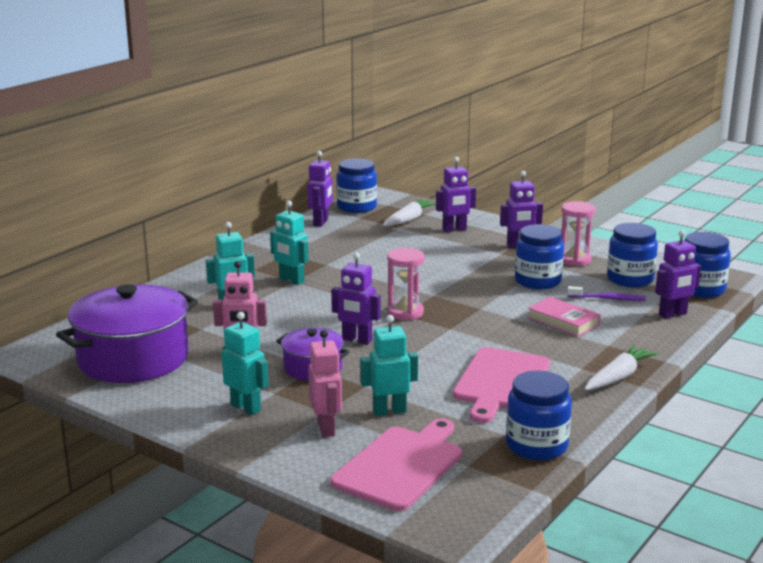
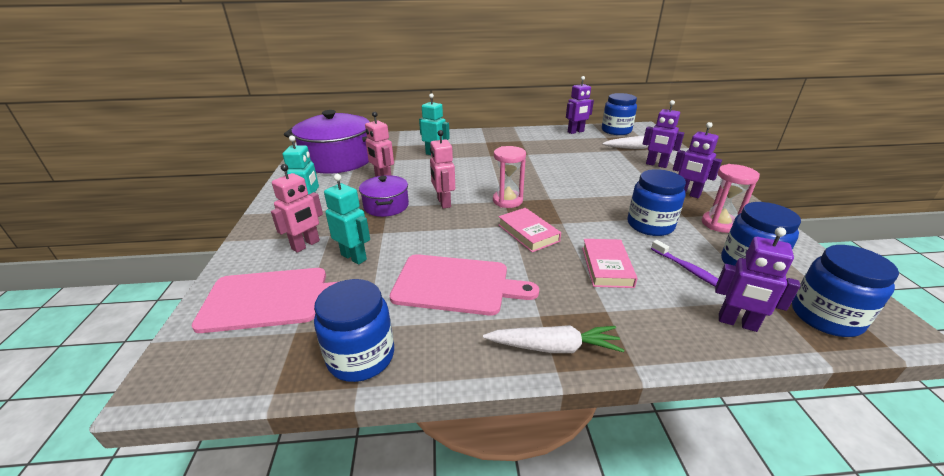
camera: 50 degrees right, 10 degrees up
(291, 280) = (489, 155): turquoise robot -> none
(357, 340) = (443, 203): purple robot -> pink robot
(473, 327) = (528, 233): none -> pink book
(501, 382) = (456, 284): pink cutting board -> pink cutting board turned 150 degrees counterclockwise

